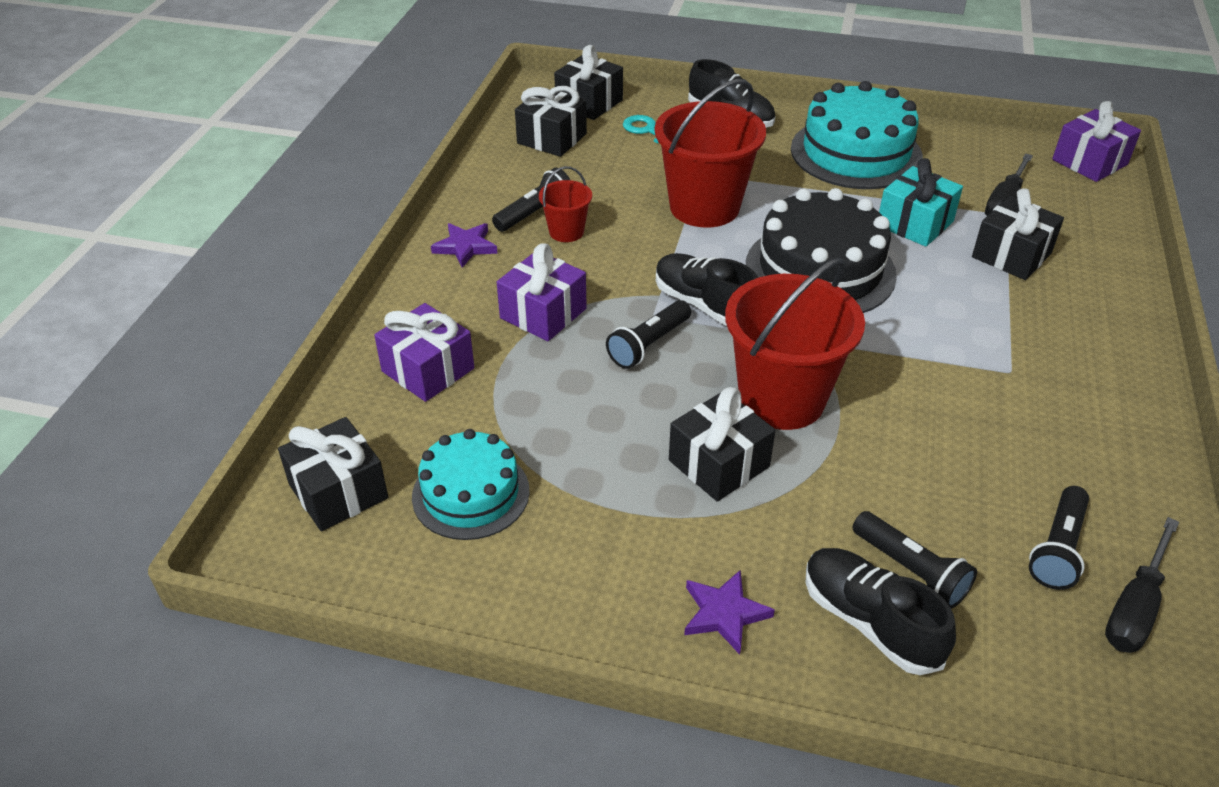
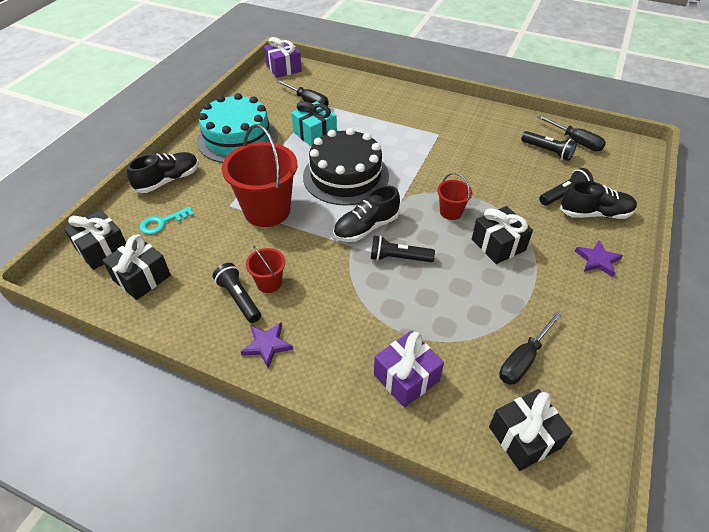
camera: 80 degrees left, 5 degrees up
(471, 493) = (523, 359): turquoise cake -> black screwdriver
(543, 313) = (357, 306): purple gift -> none
(648, 345) = (398, 258): black flashlight -> black flashlight turned 135 degrees clockwise
(781, 399) = (451, 212): red bucket -> red bucket, size x0.48
(870, 622) = (595, 213): black shoe -> black shoe turned 150 degrees counterclockwise
(1011, 255) = (352, 111): black gift -> none

